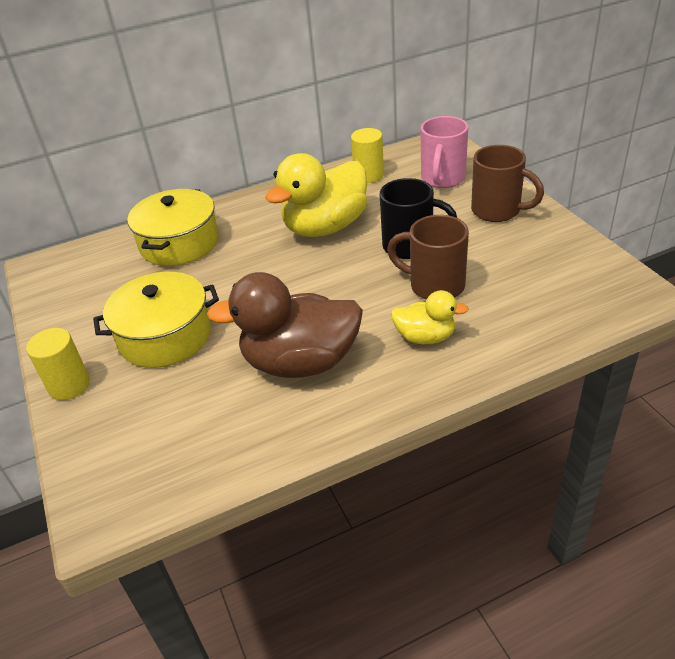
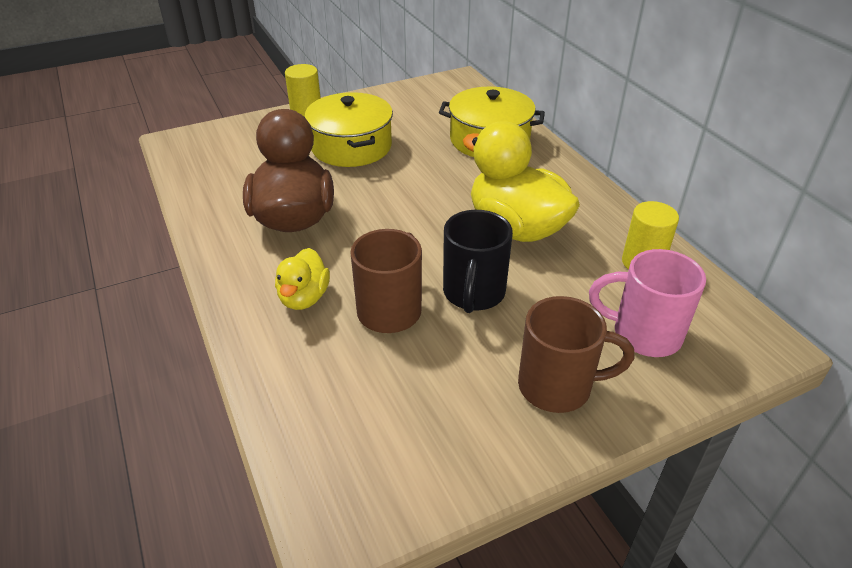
camera: 85 degrees right, 0 degrees up
(497, 211) = (557, 387): brown mug -> brown mug turned 120 degrees counterclockwise

